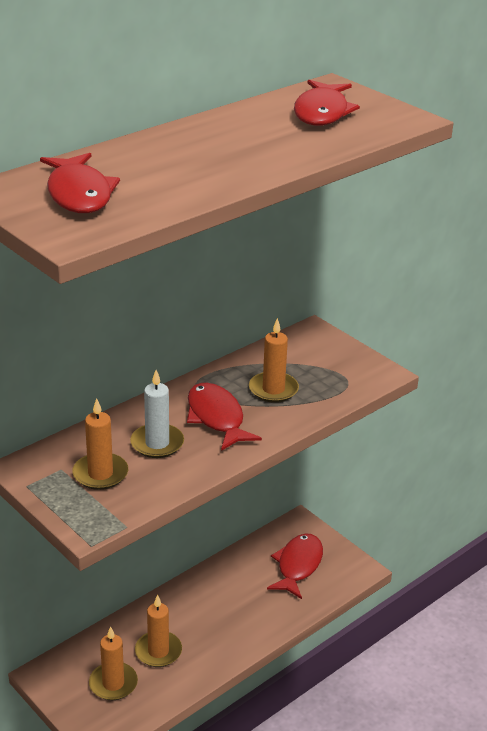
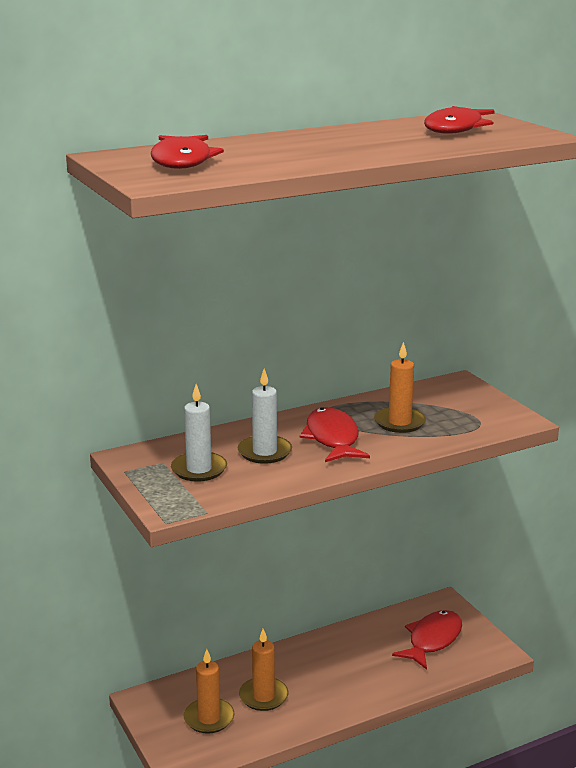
camera: 15 degrees right, 10 degrees down
(100, 474) = (199, 469): orange candle -> white candle

